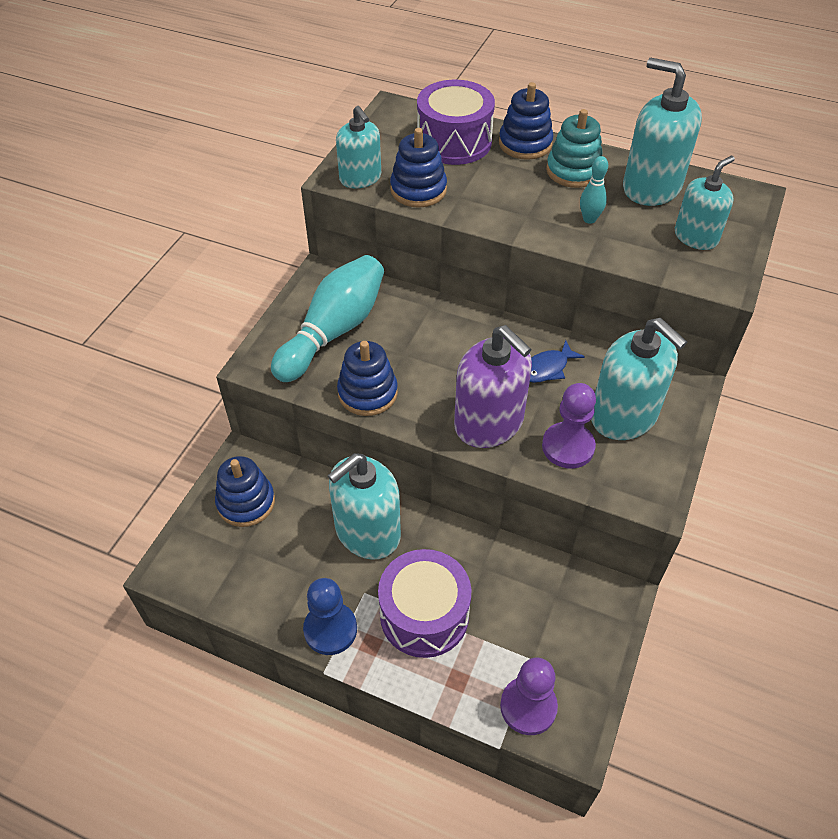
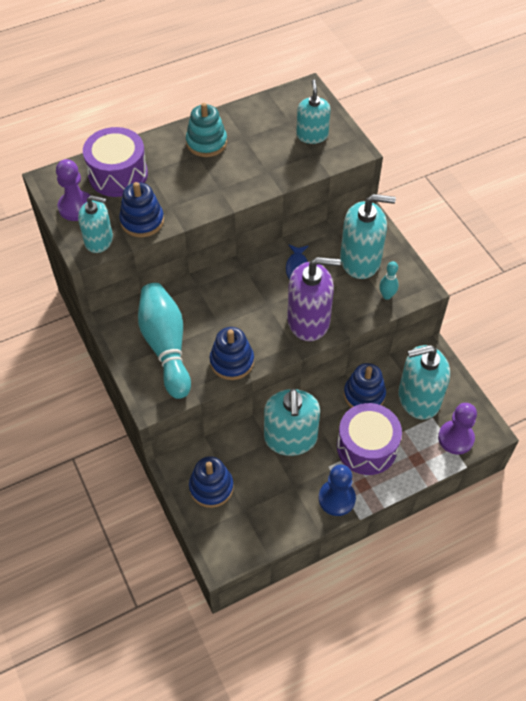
camera: 50 degrees left, 5 degrees up
(525, 144) = (158, 145): blue stacking toy -> blue stacking toy (364, 395)
(568, 447) = (357, 299): purple pawn -> purple pawn (76, 207)
(589, 219) = (252, 166): turquoise bowling pin -> turquoise bowling pin (387, 296)
(651, 187) = (256, 122): turquoise soap dispenser -> turquoise soap dispenser (418, 398)

